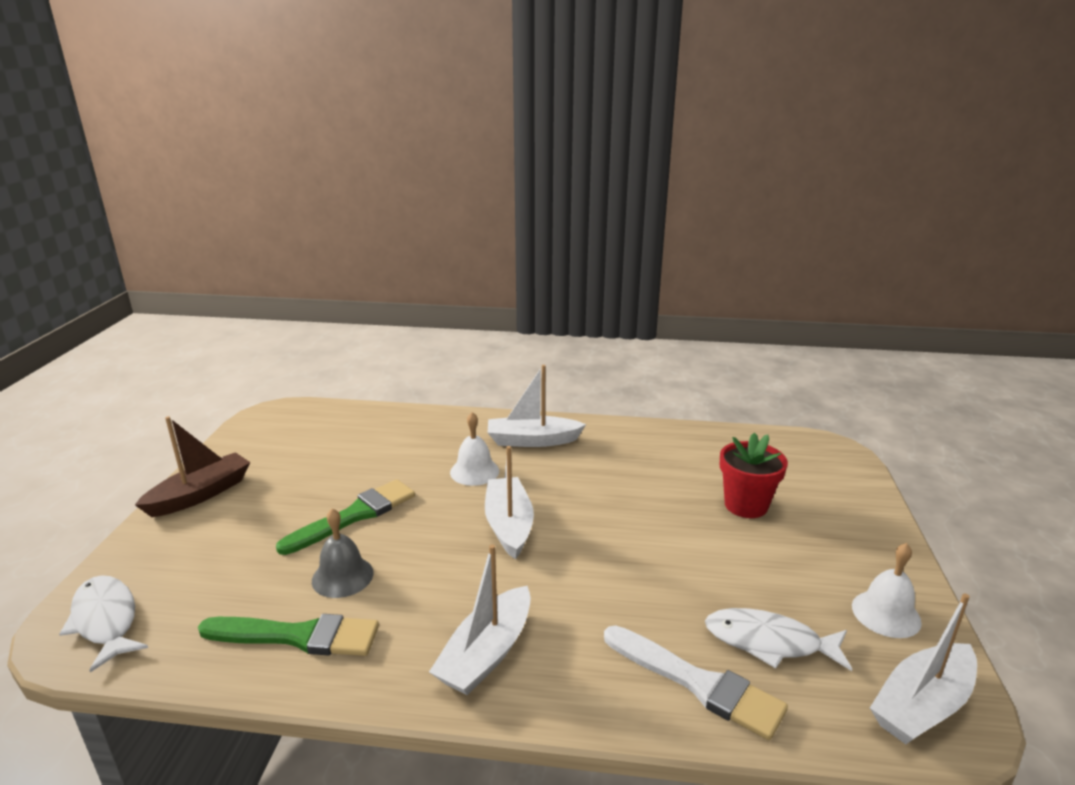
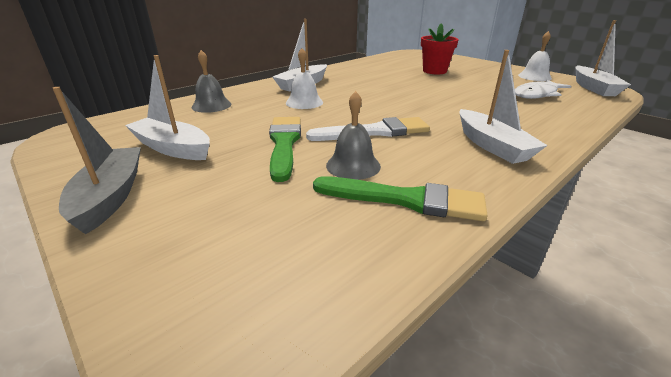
camera: 50 degrees left, 5 degrees up
(106, 621) = (233, 312): white fish -> none
(200, 494) = (110, 196): brown boat -> grey boat
(298, 636) = (406, 200): green brush -> green brush turned 60 degrees clockwise
(402, 430) = (211, 105): none -> grey bell
(508, 525) = (375, 110): white boat -> white boat (173, 148)
(698, 683) = (556, 112): white brush -> white brush (374, 132)

